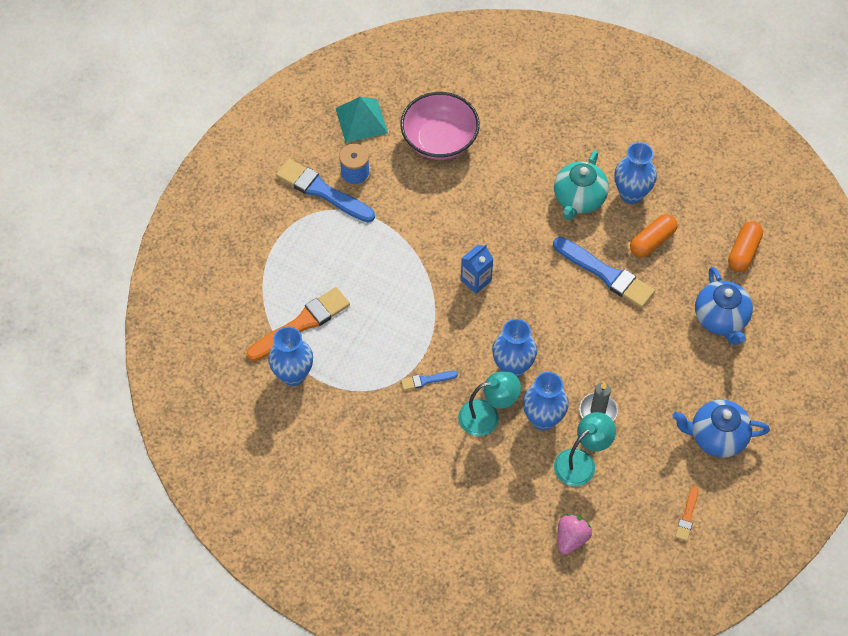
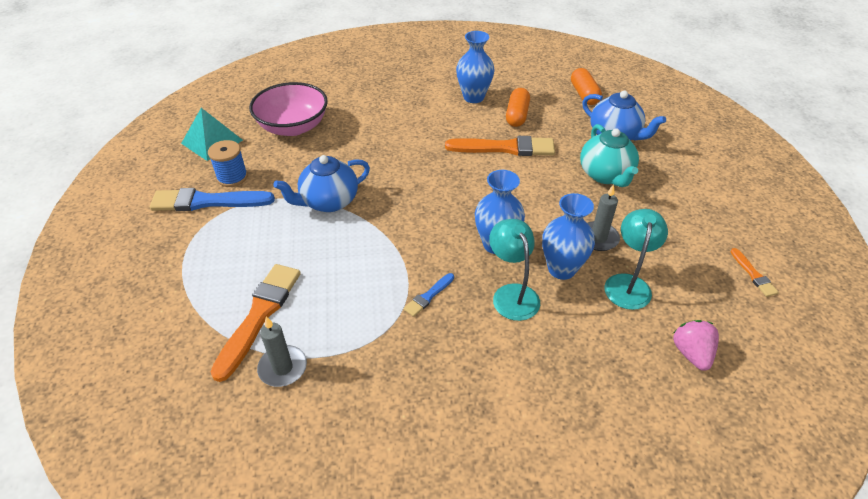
camera: 35 degrees left, 15 degrees down
(293, 375) = (283, 368): blue vase -> grey candle
(476, 280) = (405, 199): blue carton -> none
(487, 416) = (512, 294): turquoise lamp -> turquoise lamp turned 60 degrees counterclockwise
(578, 199) = (438, 115): turquoise teapot -> turquoise teapot (605, 175)
(606, 274) = (505, 148): blue brush -> orange brush
(716, 437) = (702, 207): blue teapot -> blue teapot (328, 202)

